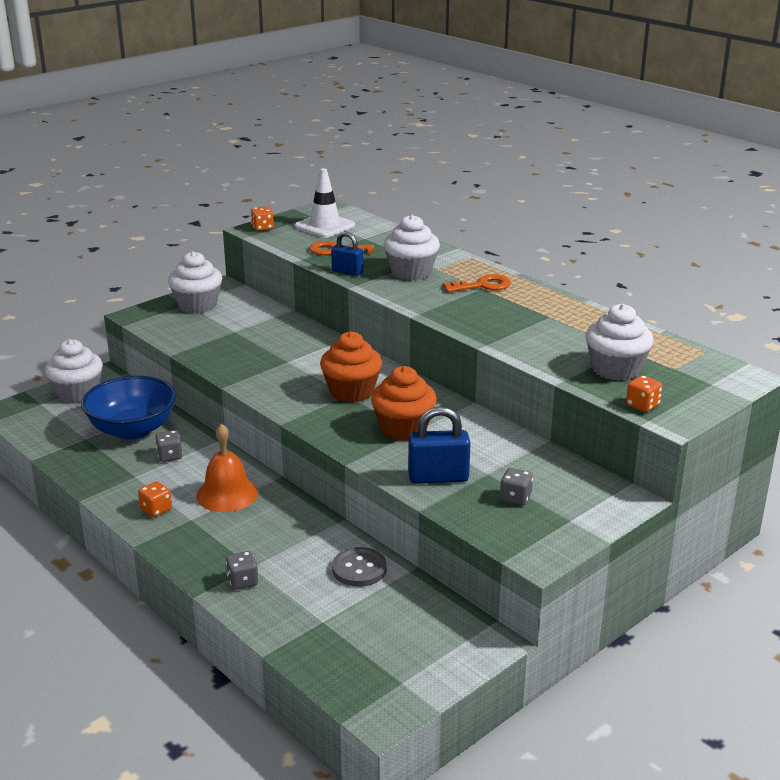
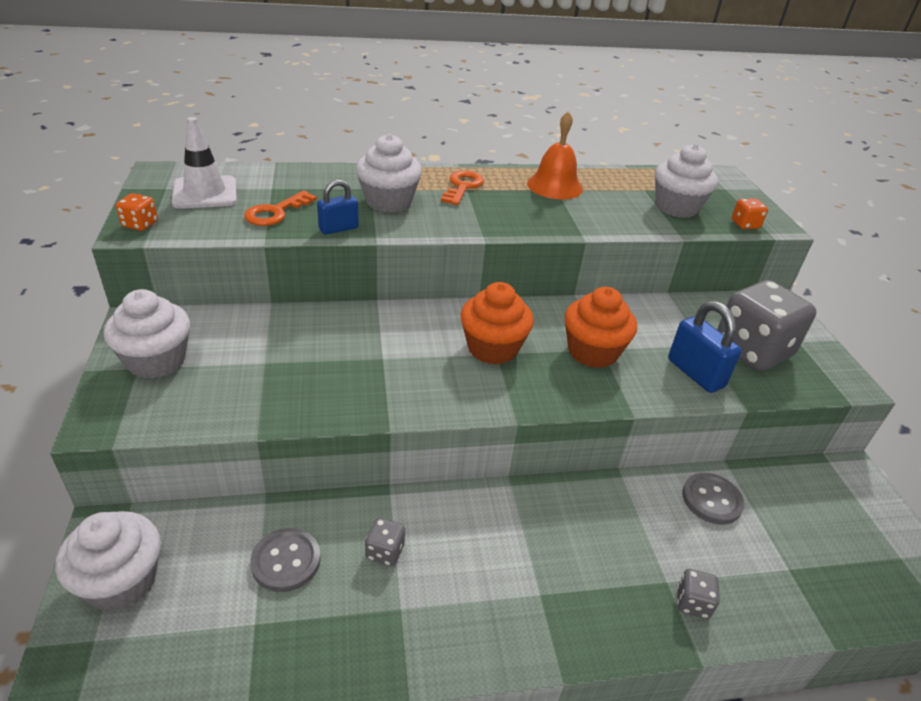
camera: 60 degrees left, 10 degrees up
(133, 429) = (286, 561): blue bowl -> grey button
(156, 509) = (496, 620): orange dice -> none
(227, 494) = (510, 536): orange bell -> orange bell (554, 186)
(438, 477) = (695, 373): blue padlock -> blue padlock turned 60 degrees counterclockwise
(515, 498) = (752, 350): grey dice -> grey dice, size x2.40

